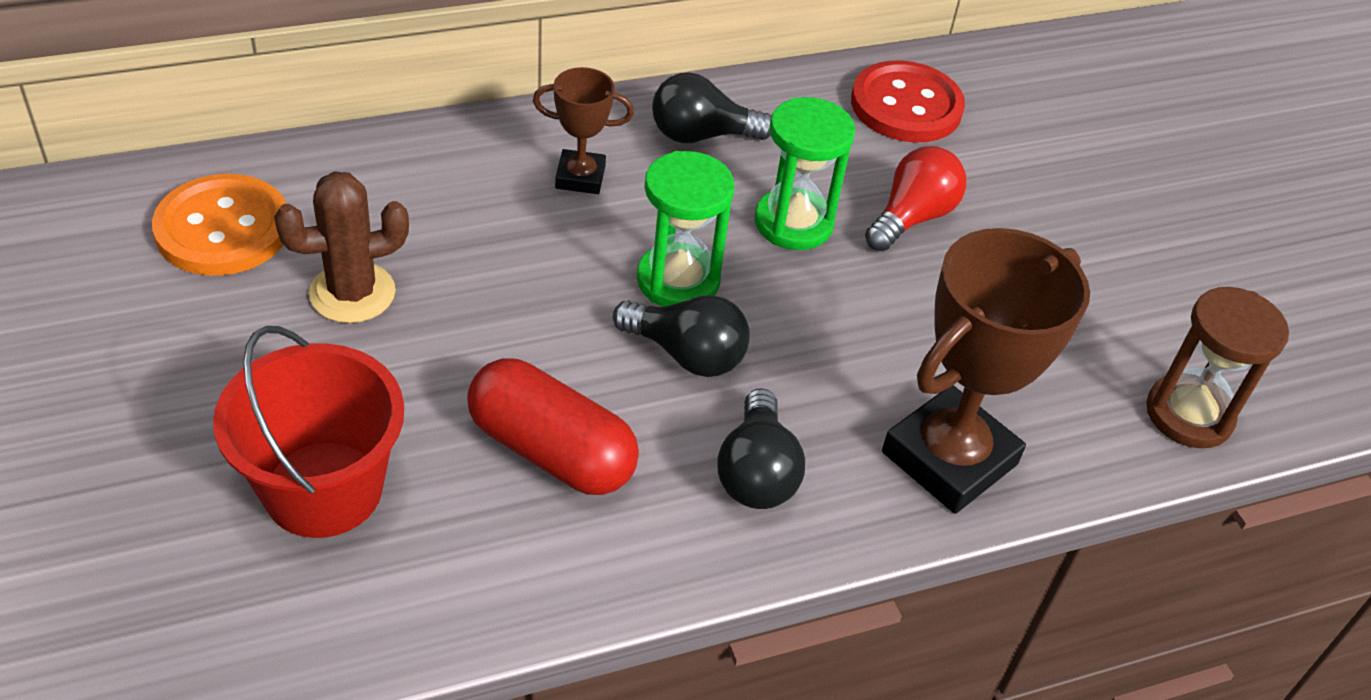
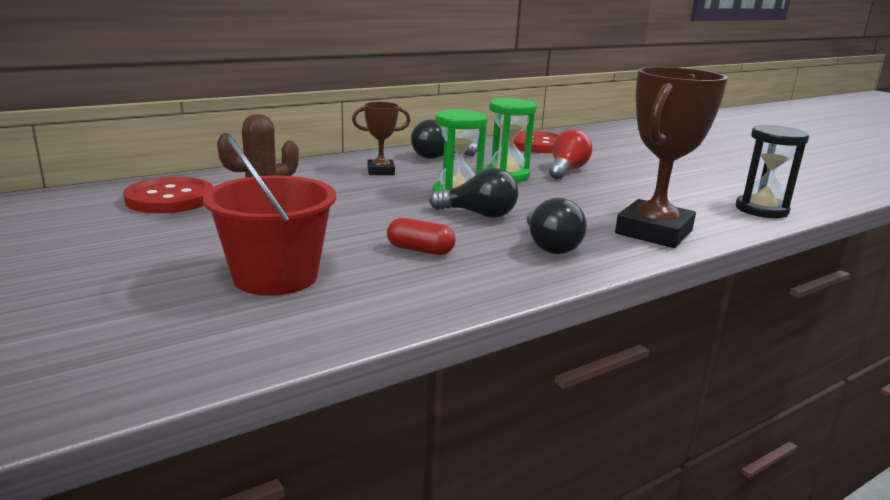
camera: 10 degrees left, 25 degrees down
(223, 229) = (170, 198): orange button -> red button
(551, 451) = (420, 250): red capsule -> red capsule, size x0.57
(1189, 415) = (761, 210): brown hourglass -> black hourglass

